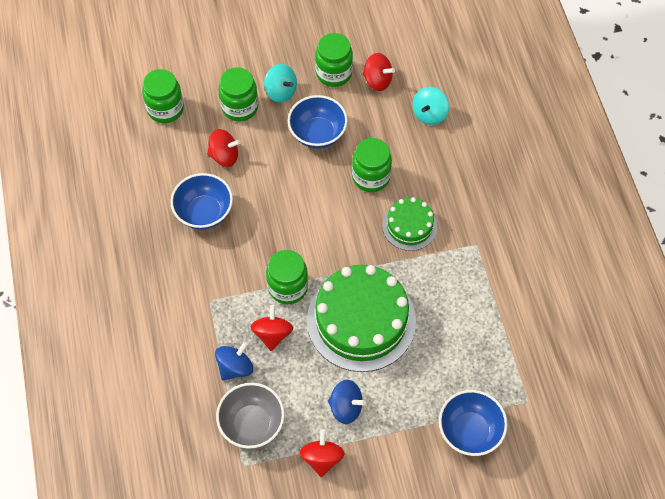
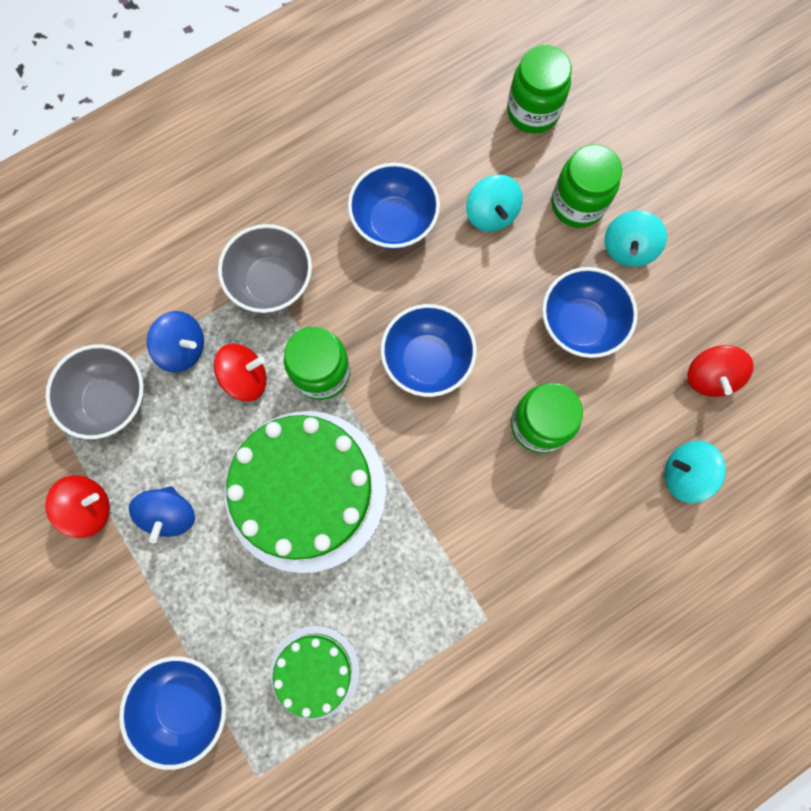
camera: 70 degrees right, 15 degrees up
(213, 298) = (272, 282): none -> grey bowl
(224, 156) = (491, 214): red spinning top -> turquoise spinning top
(305, 224) = (427, 360): none -> blue bowl
(334, 73) = (692, 310): green jar -> none
(409, 226) = (480, 508): green cake -> green cake (315, 671)

